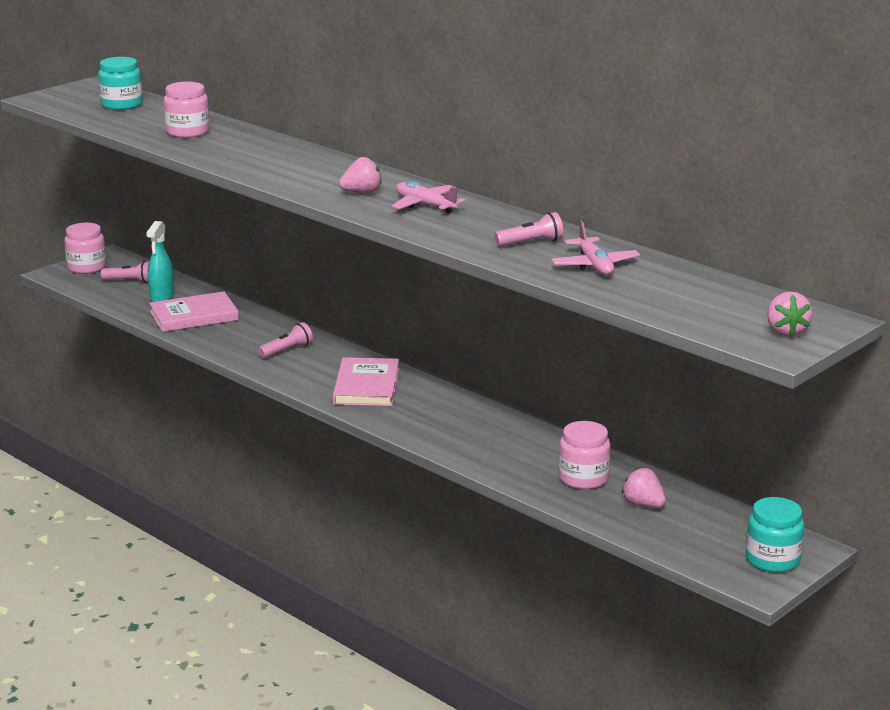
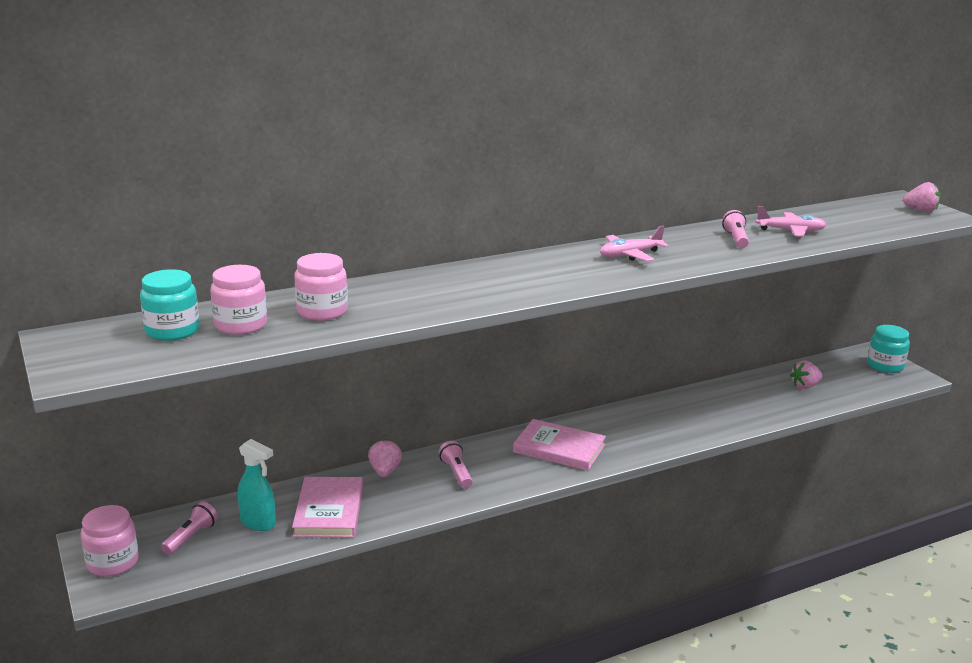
camera: 70 degrees left, 0 degrees up
(362, 192) = (580, 270): pink strawberry -> pink strawberry (385, 471)
(583, 478) = (760, 397): pink jar -> pink jar (240, 325)

